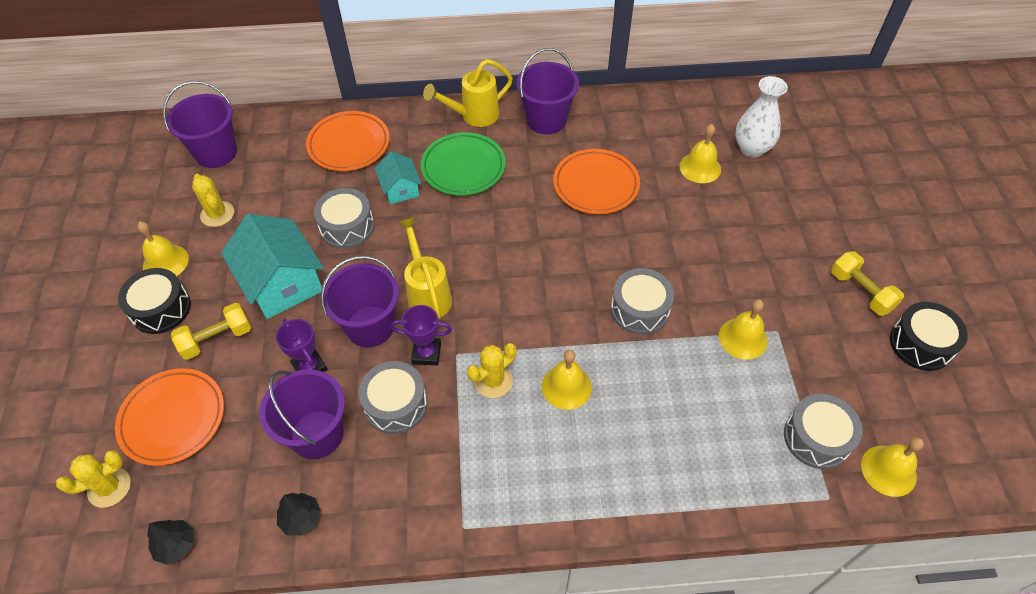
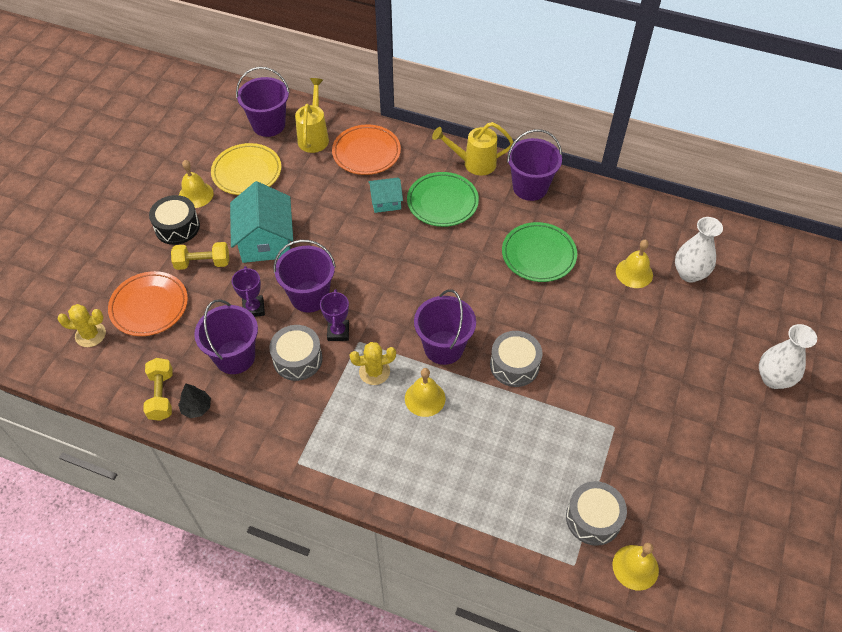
camera: 25 degrees right, 0 degrees up
(176, 545) = (113, 390): black tree -> none
(217, 214) = (247, 172): yellow cactus -> yellow plate
(347, 227) = (332, 216): grey drum -> none
(400, 189) = (386, 201): turquoise house -> turquoise house turned 75 degrees clockwise
(426, 353) = (338, 332): purple trophy -> purple trophy turned 60 degrees clockwise
(427, 294) = (362, 289): yellow watering can -> yellow watering can (314, 136)
(554, 321) = (443, 347): none -> purple bucket
(596, 185) = (538, 255): orange plate -> green plate
(743, 338) = (583, 420): yellow bell -> none
(861, 291) = (706, 425): yellow dumbbell -> yellow dumbbell (161, 395)
(890, 219) = (773, 378): none -> white vase
(921, 344) = (730, 487): black drum -> none

